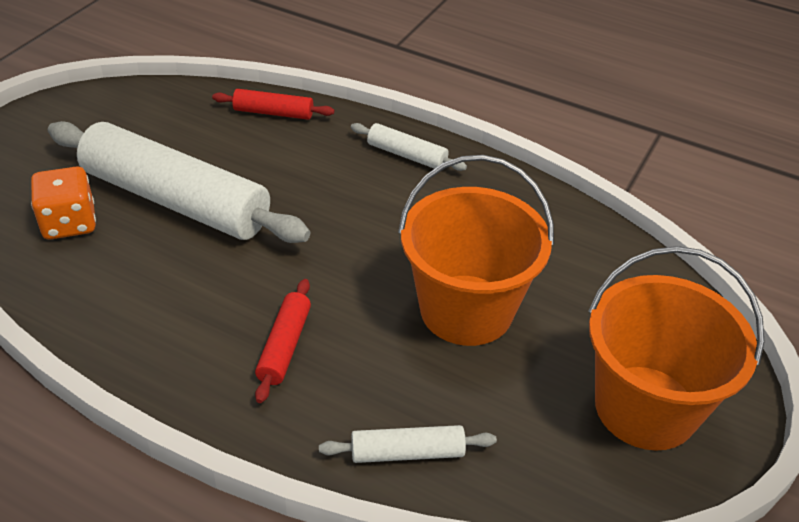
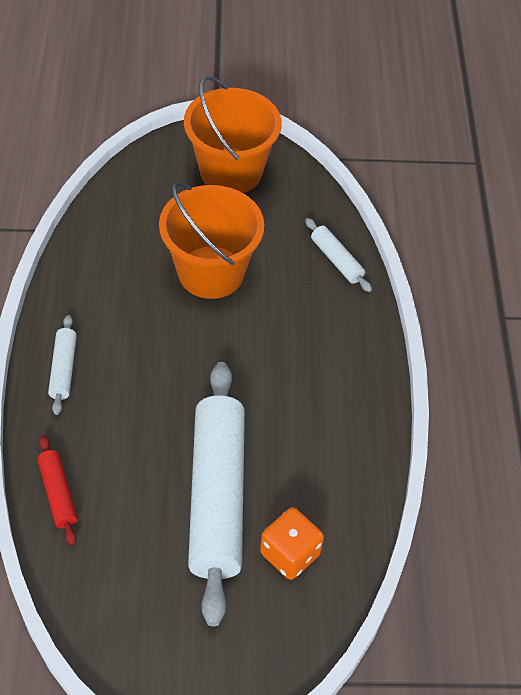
camera: 120 degrees left, 10 degrees up
(284, 346) = (307, 351): red rolling pin -> none

